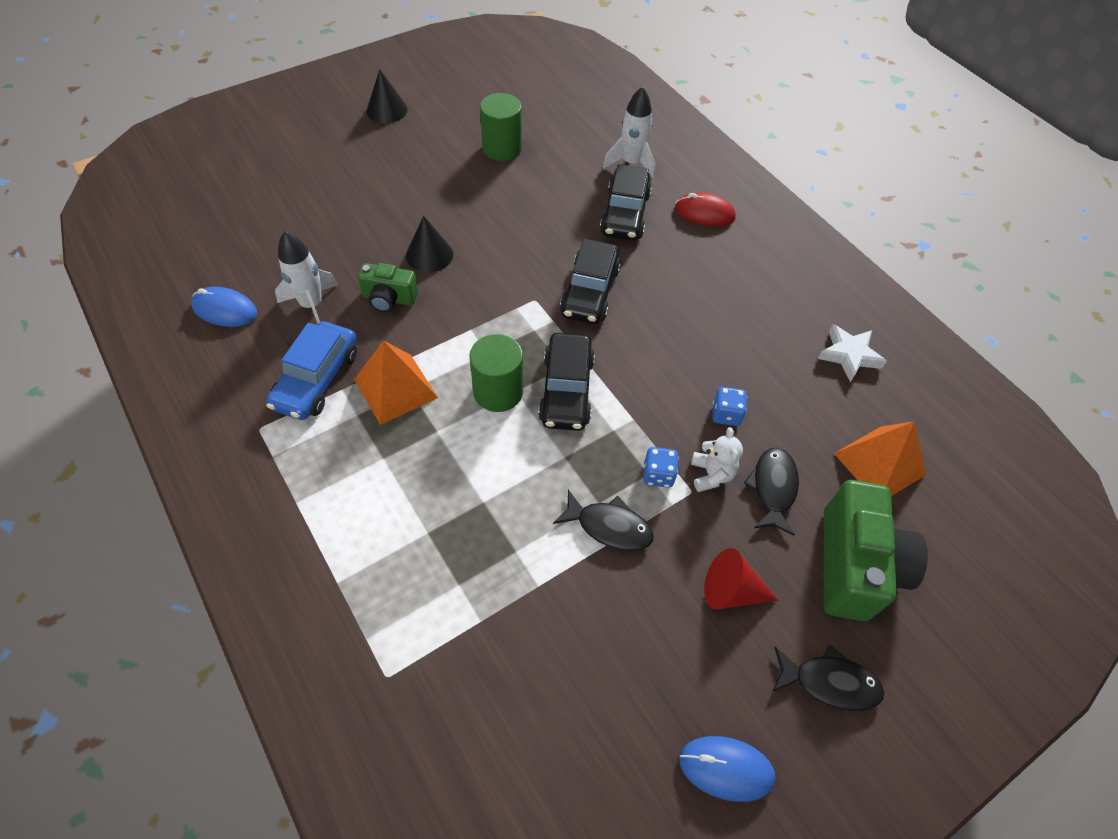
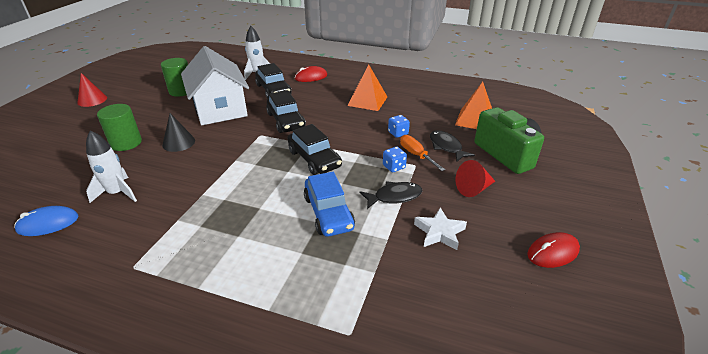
camera: 35 degrees left, 20 degrees down
(317, 379) = (155, 223): blue car -> blue car (328, 213)
(387, 110) = (92, 100): black cone -> red cone
(389, 299) = (170, 169): green camera -> none
(395, 388) = (214, 203): orange pyramid -> orange pyramid (367, 101)
(498, 392) = (278, 176): green cylinder -> green cylinder (126, 143)
(523, 215) = (220, 109): none -> white house
(711, 474) = (416, 155): white teddy bear -> orange screwdriver
(726, 768) = (552, 252): blue mouse -> red mouse
(829, 682) = (548, 196): black fish -> none
(849, 355) = (423, 95): white star -> white star (439, 232)

